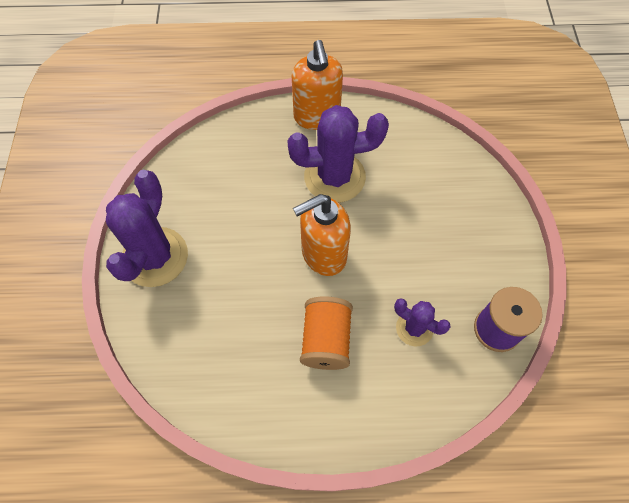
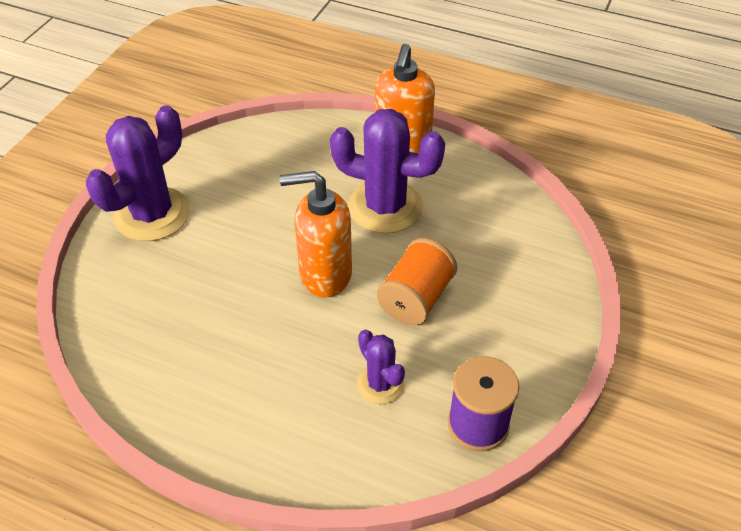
camera: 25 degrees right, 15 degrees down
(326, 340) = (274, 356): orange spool -> orange spool (416, 298)

